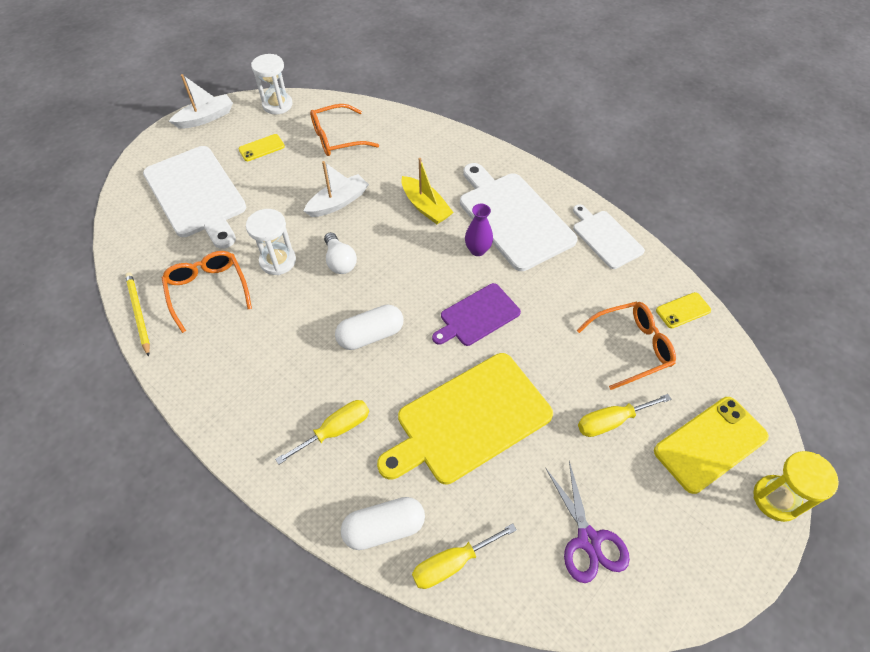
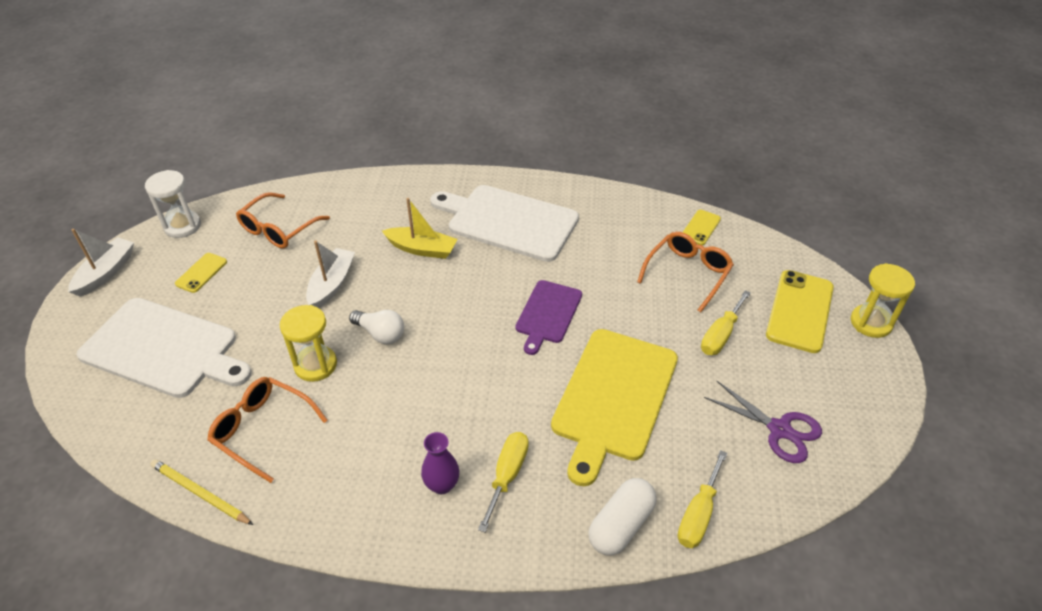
camera: 35 degrees left, 10 degrees down
(278, 261) = (315, 365): white hourglass -> yellow hourglass
(370, 335) = (467, 380): white capsule -> none
(477, 250) = (501, 262): purple vase -> purple vase (442, 485)
(605, 237) = (597, 202): white cutting board -> none

